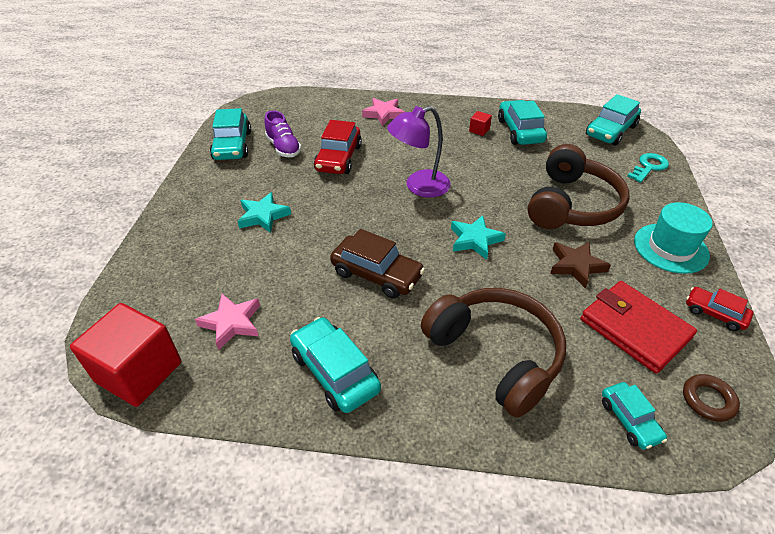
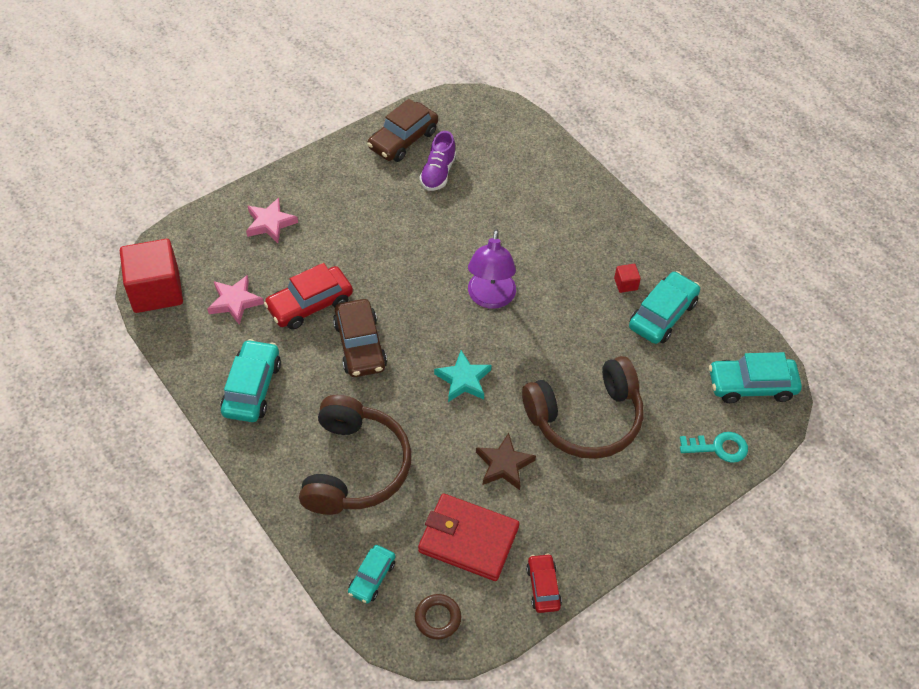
camera: 45 degrees right, 10 degrees up
(232, 145) = (403, 140): turquoise car -> brown car
(263, 216) = (346, 231): turquoise star -> none
(338, 158) = (466, 218): red car -> red car (310, 304)
(384, 114) = (567, 199): pink star -> pink star (270, 223)
(419, 186) = (490, 298): purple lamp -> purple lamp turned 105 degrees counterclockwise
(634, 329) = (468, 539): red wallet -> red wallet turned 75 degrees counterclockwise
(670, 248) = (601, 520): turquoise hat -> none

